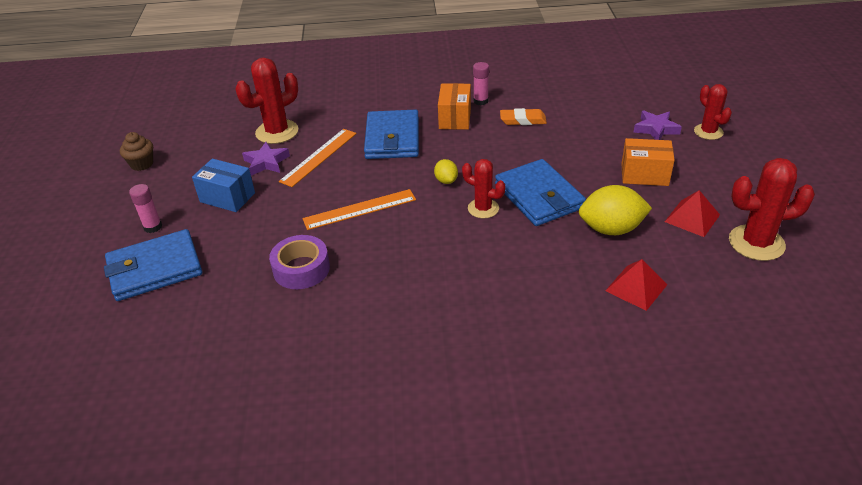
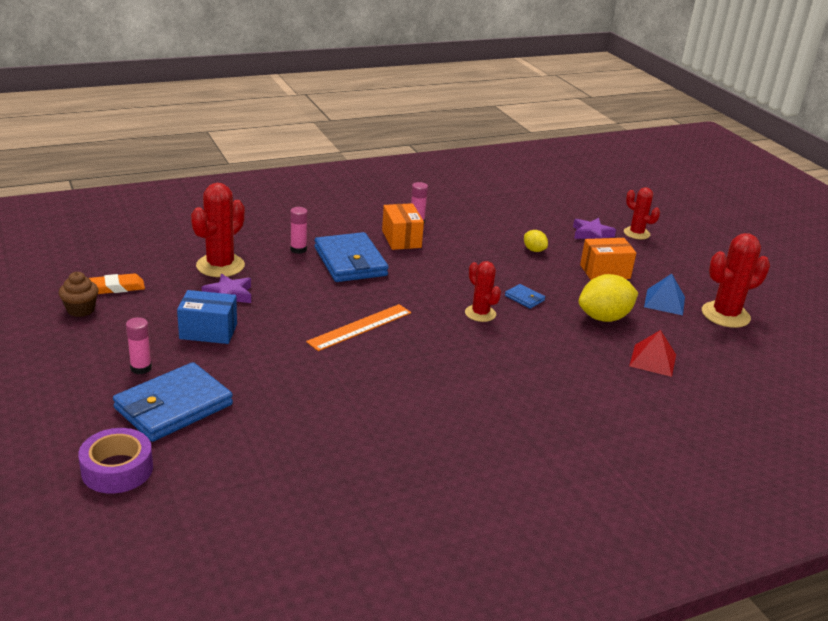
camera: 25 degrees left, 10 degrees down
(301, 269) = (336, 385): purple tape -> purple tape (117, 469)
(318, 157) = (283, 285): orange ruler -> none
(353, 121) = (298, 249): none -> pink glue stick
(446, 180) = (429, 293): yellow lemon -> yellow lemon (534, 250)
(483, 208) = (480, 313): red cactus -> red cactus turned 45 degrees clockwise
(523, 120) = (468, 236): orange eraser -> orange eraser (116, 287)
(539, 196) = (524, 298): blue wallet -> blue wallet, size x0.43
(692, 218) = (664, 302): red pyramid -> blue pyramid

